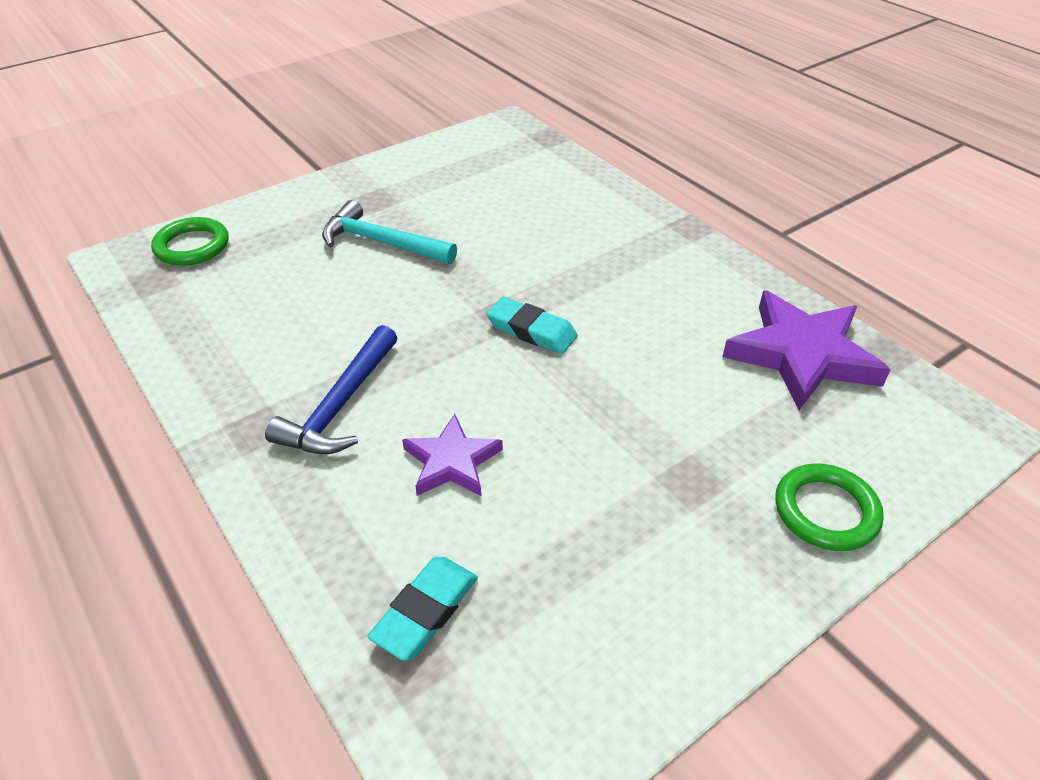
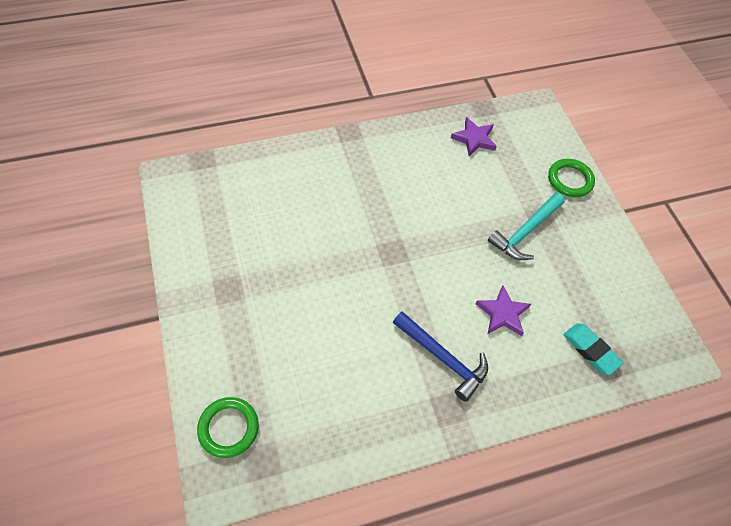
camera: 75 degrees left, 15 degrees up
(382, 243) = (287, 298): turquoise hammer -> turquoise hammer (525, 232)
(531, 330) = (412, 243): turquoise eraser -> none
(802, 355) = (474, 139): purple star -> purple star, size x0.58

